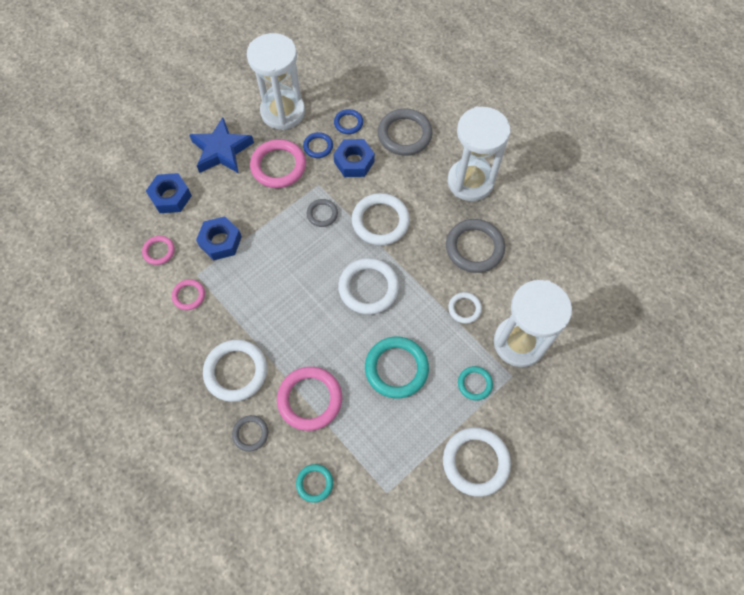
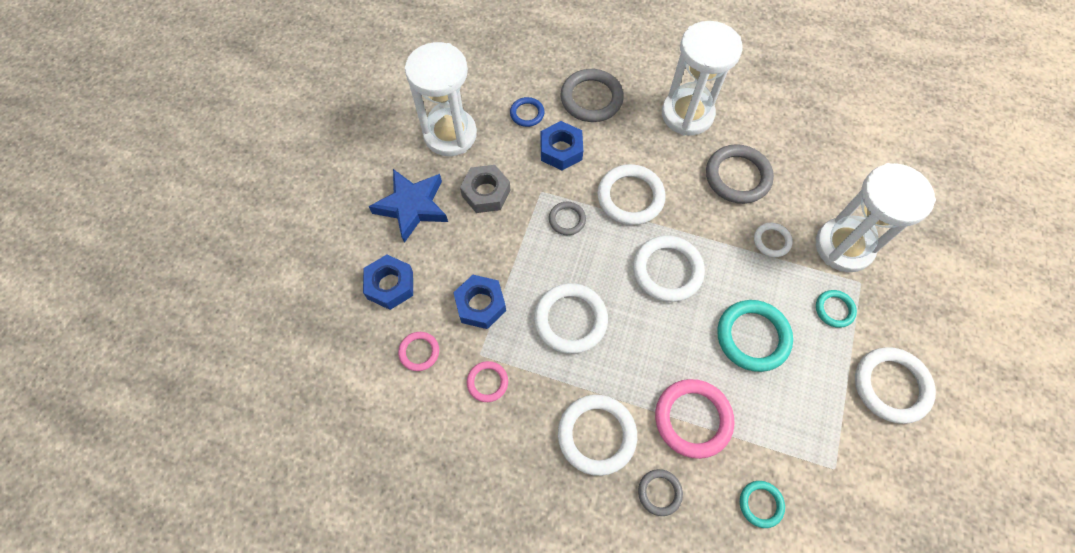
camera: 30 degrees left, 0 degrees up
(274, 285) = (570, 320): none -> white ring
(278, 166) = (486, 193): pink ring -> grey nut
(318, 146) = (513, 152): blue ring -> none

